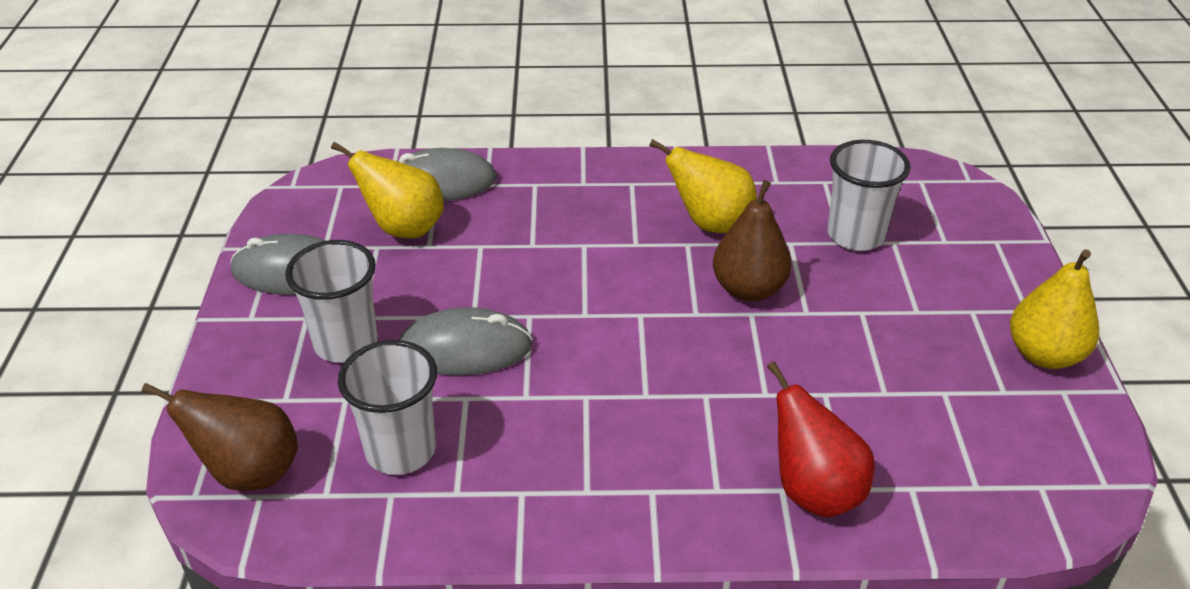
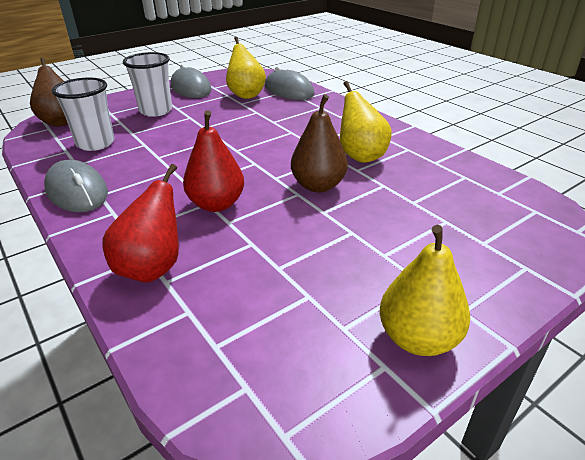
camera: 55 degrees right, 5 degrees down
(465, 348) = (178, 133): grey mouse -> grey mouse (77, 191)
(717, 388) = (216, 204): none -> red pear
(855, 235) = (428, 204): white cup -> none

